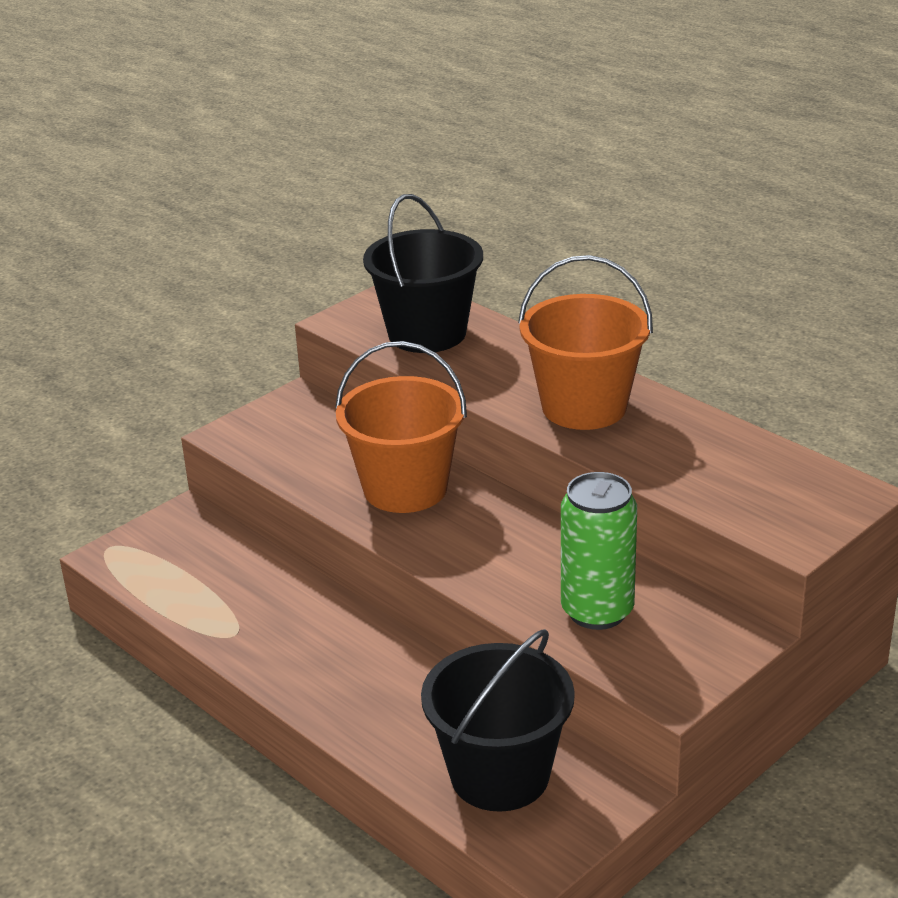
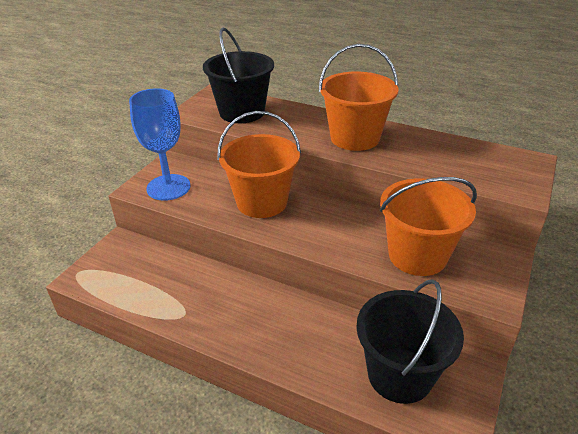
camera: 20 degrees left, 5 degrees up
(274, 440) = (168, 187): none -> blue goblet
(597, 611) = (417, 255): green can -> orange bucket

